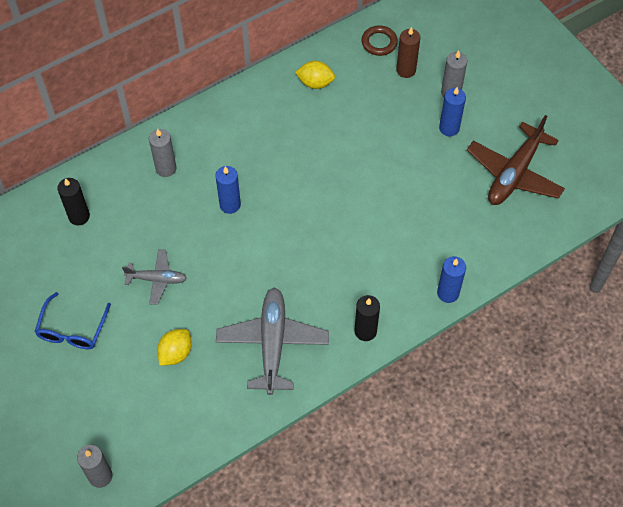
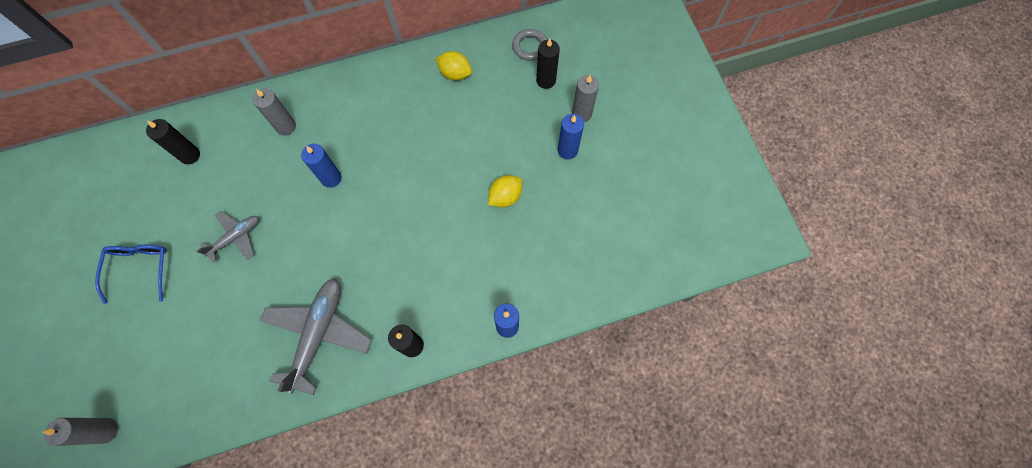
camera: 15 degrees right, 10 degrees up
(72, 329) = (140, 269): blue glasses -> blue glasses turned 150 degrees clockwise
(157, 279) = (236, 237): grey plane -> grey plane turned 60 degrees counterclockwise
(175, 353) = (224, 319): yellow lemon -> yellow lemon (505, 197)
(379, 42) = (530, 46): brown ring -> grey ring
(406, 70) = (546, 80): brown candle -> black candle
(514, 173) = (616, 214): brown plane -> none

